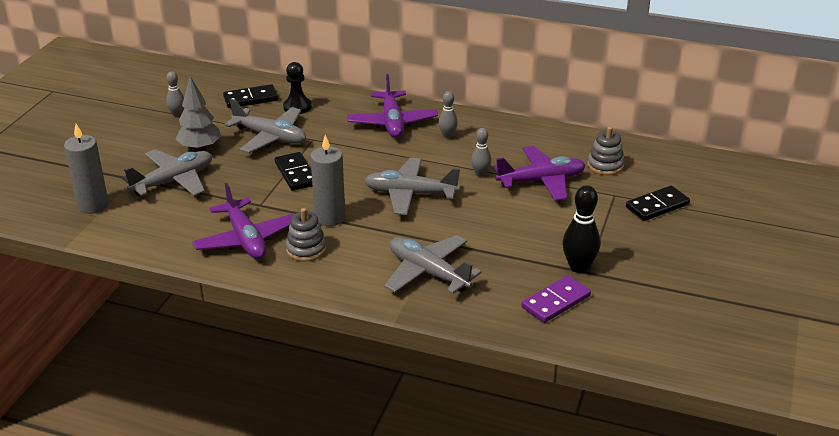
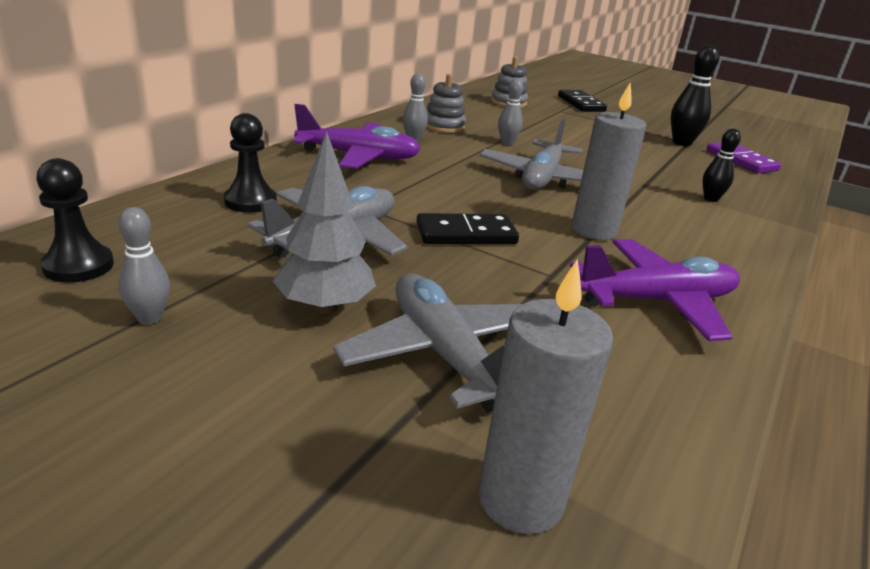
camera: 80 degrees left, 5 degrees down
(210, 90) = (78, 266): none -> black pawn
(251, 99) = (174, 232): black domino -> none
(306, 249) = (676, 258): grey stacking toy -> grey stacking toy (444, 126)
(428, 273) = (710, 199): grey plane -> black bowling pin
(541, 181) = (530, 125): purple plane -> none

